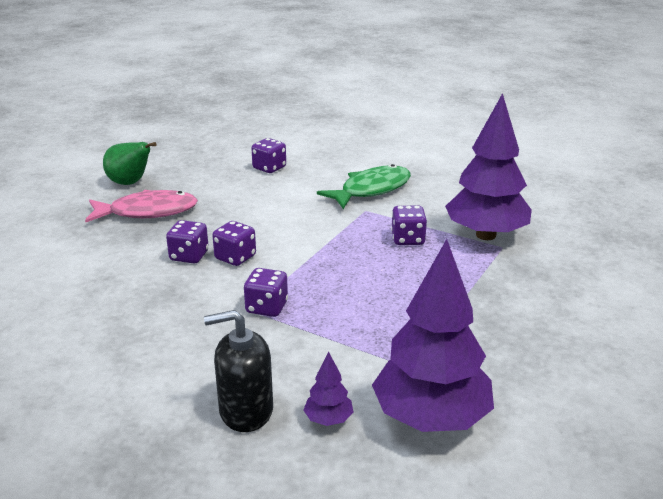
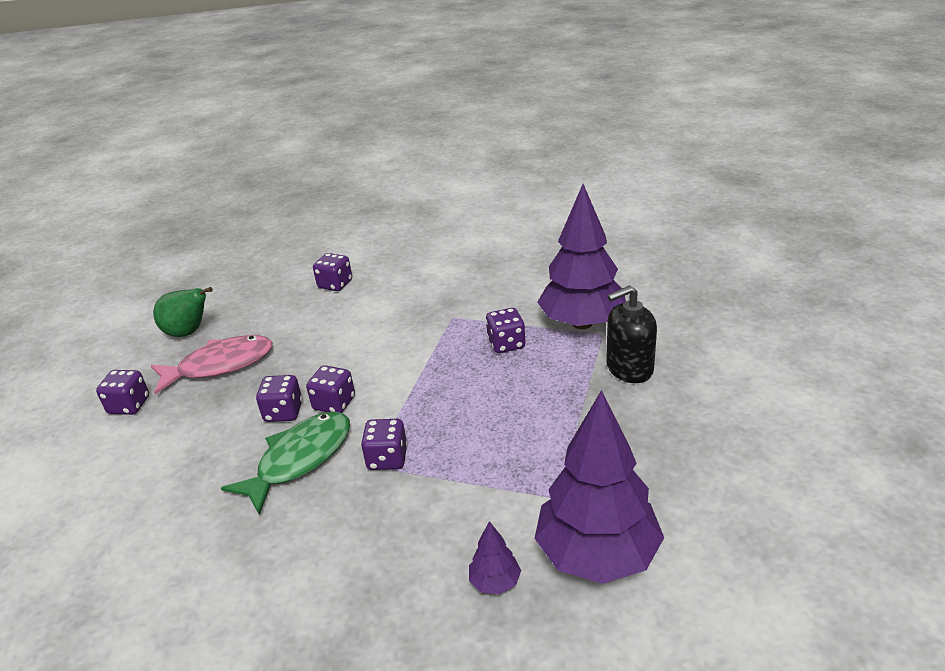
camera: 10 degrees left, 5 degrees up
(62, 228) = (129, 405): none -> purple dice
(245, 411) = (405, 592): black soap dispenser -> black soap dispenser (629, 368)
(371, 190) = (450, 291): green fish -> green fish (300, 459)

